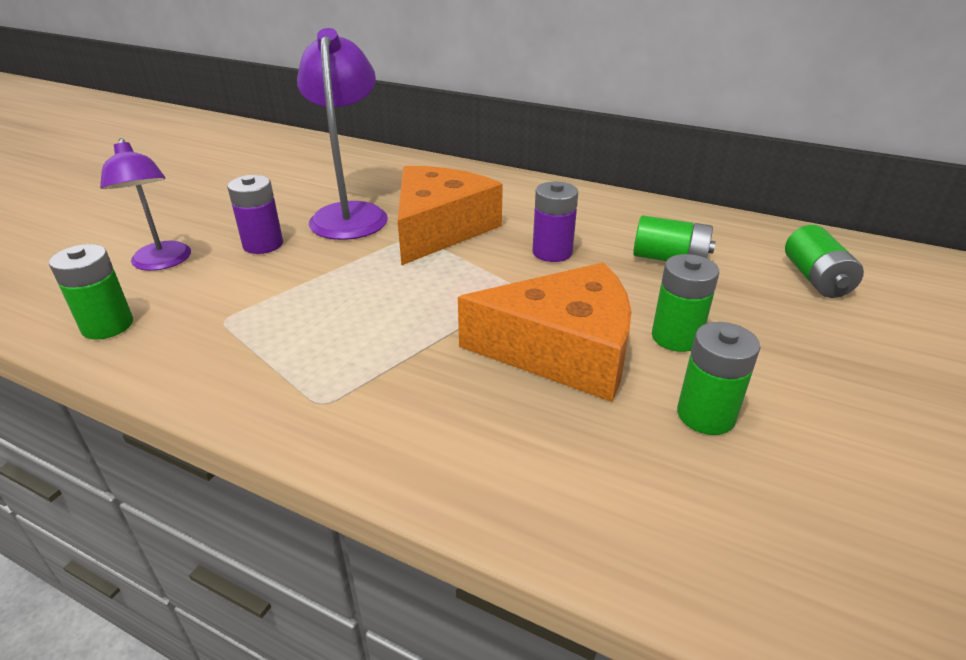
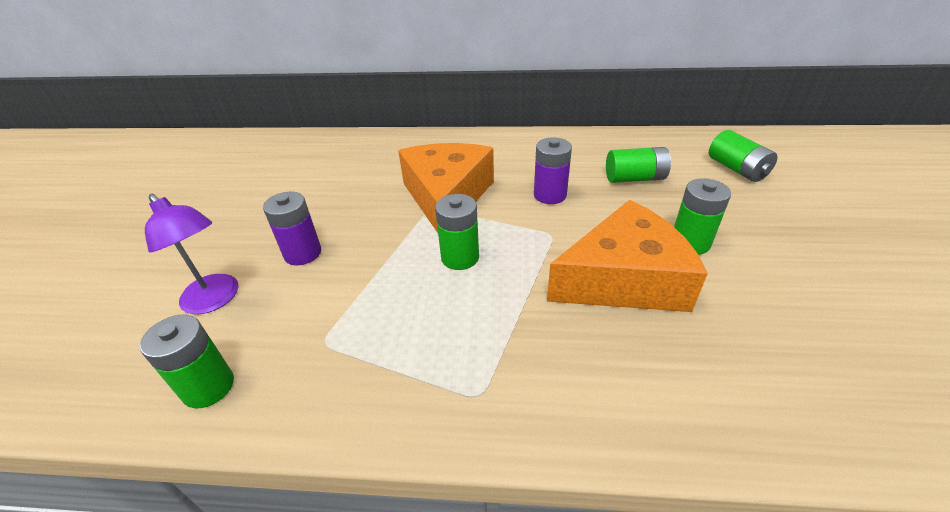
camera: 20 degrees left, 5 degrees up
(350, 214) = (360, 202): purple lamp -> none
(705, 415) = (759, 301): green battery -> green battery (460, 257)

